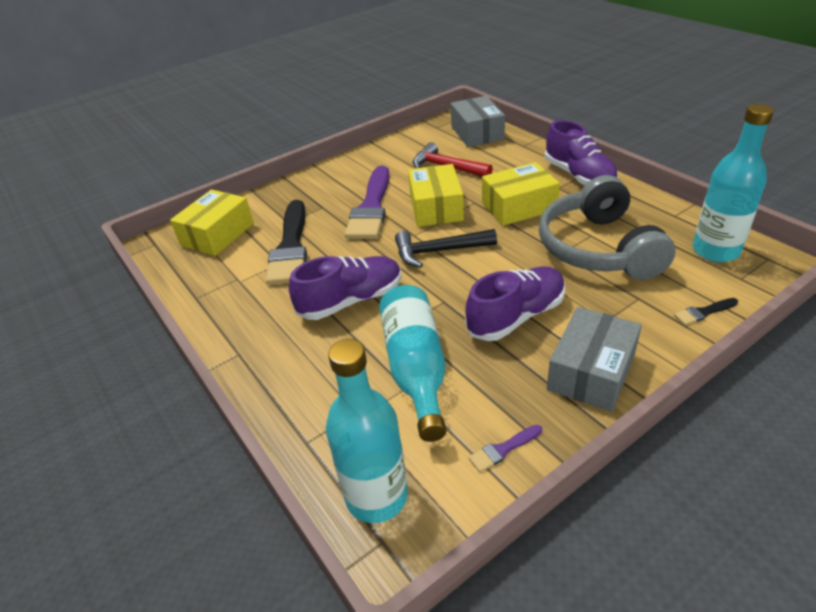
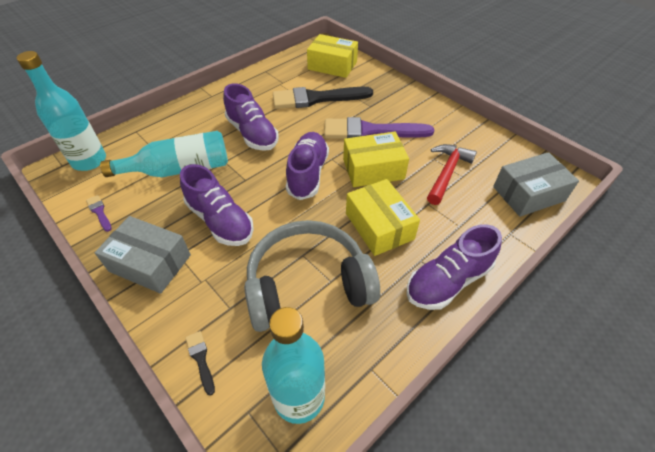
camera: 80 degrees right, 10 degrees up
(438, 251) = (308, 174): black hammer -> purple shoe

